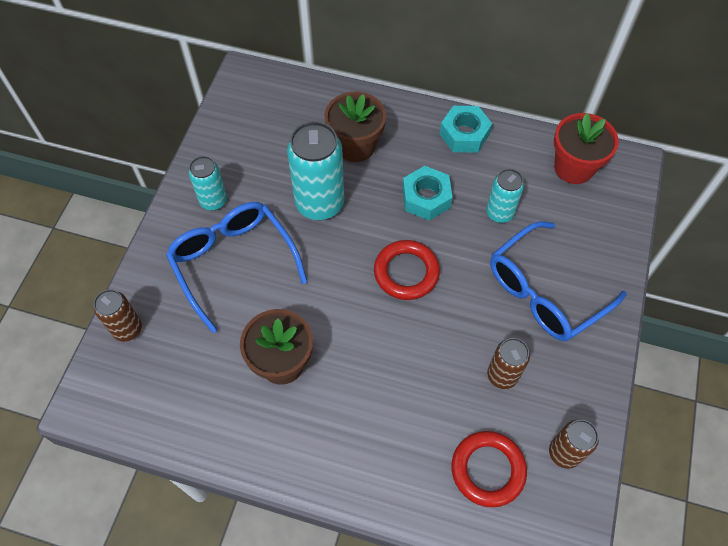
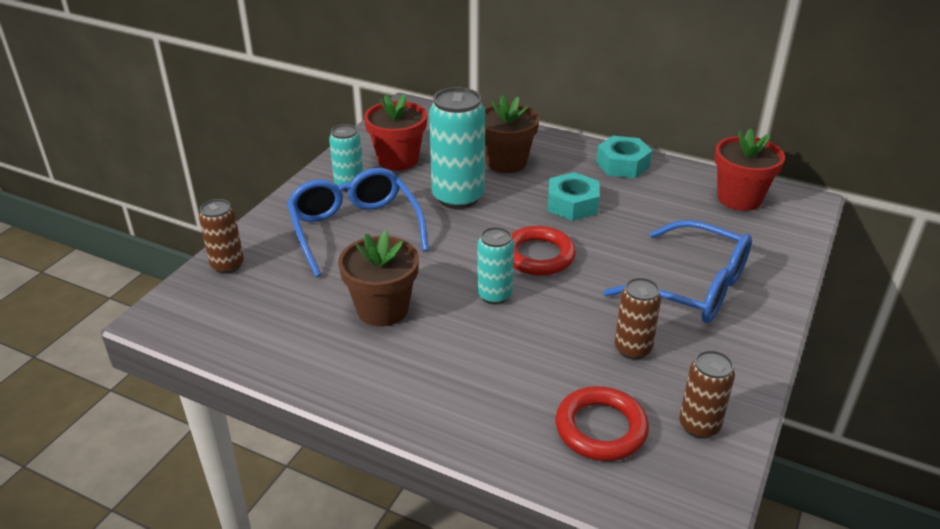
camera: 10 degrees right, 25 degrees down
(252, 157) = (398, 159): none -> red flower pot
(499, 213) = (651, 223): turquoise can -> turquoise can (494, 295)
(544, 292) = (693, 287): blue glasses -> blue glasses turned 120 degrees counterclockwise

